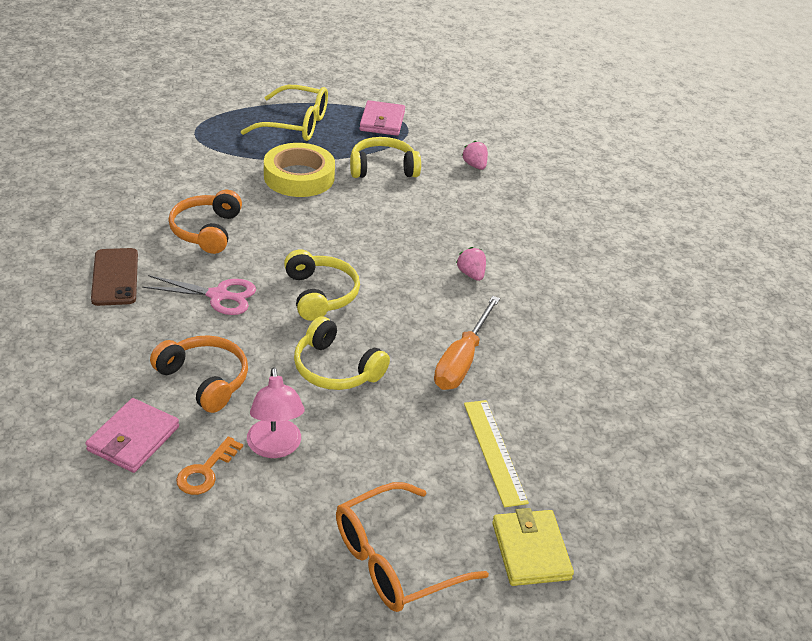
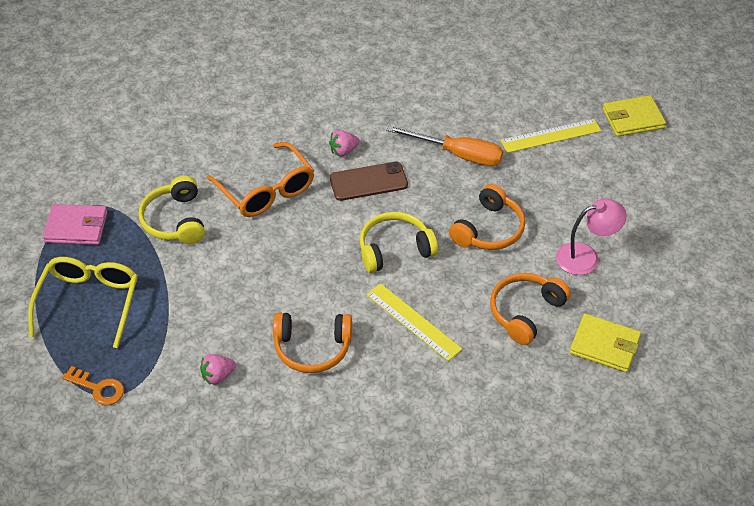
camera: 90 degrees left, 10 degrees up
(115, 277) = (403, 407): brown phone -> brown phone (368, 182)
(133, 438) = (604, 345): pink wallet -> yellow wallet
(205, 471) = (623, 294): orange key -> orange key (98, 388)
(218, 296) = (413, 321): pink scissors -> yellow ruler
(299, 177) = (201, 286): yellow tape -> none
(335, 369) = (489, 230): yellow headphones -> orange headphones
(396, 560) = (664, 183): orange glasses -> orange glasses (266, 190)
(474, 165) = (161, 151): pink strawberry -> pink strawberry (218, 376)

